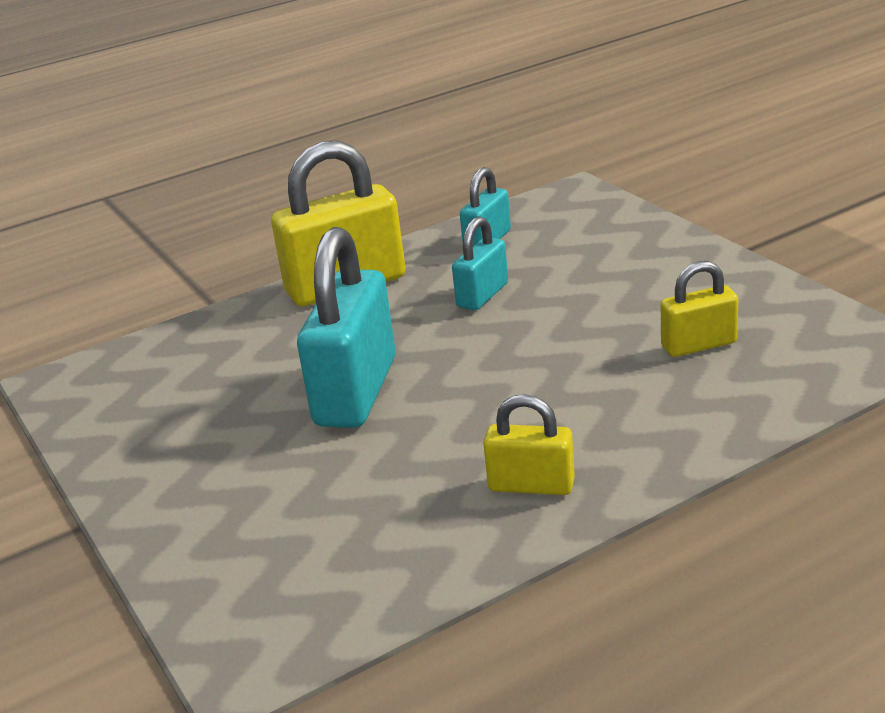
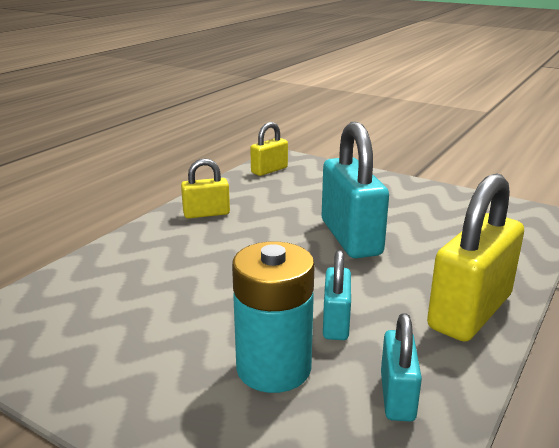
camera: 150 degrees right, 5 degrees down
(570, 270) = (273, 368): none -> turquoise battery
(698, 345) = (125, 306): yellow padlock -> yellow padlock (269, 170)

